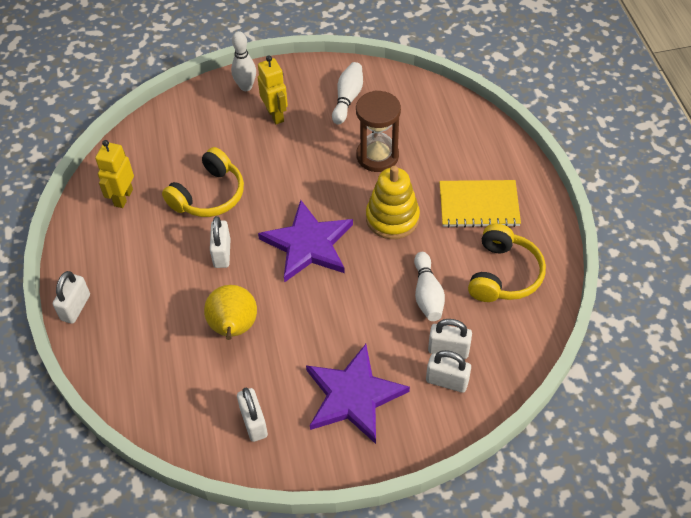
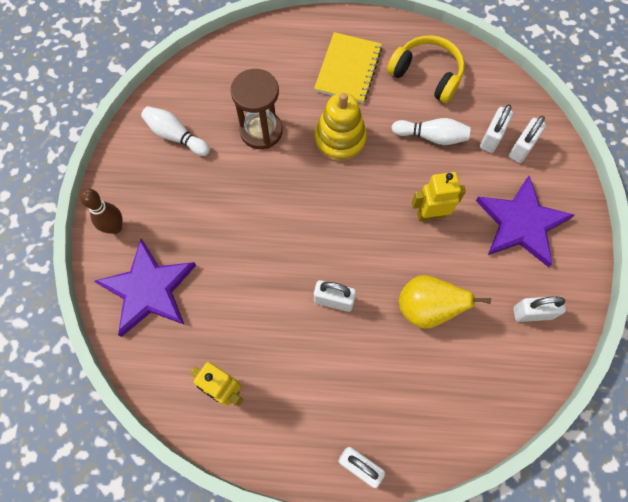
camera: 75 degrees left, 15 degrees up
(209, 195) = (254, 297): yellow headphones -> none
(246, 87) = (115, 227): white bowling pin -> brown bowling pin
(275, 115) = (169, 208): yellow robot -> yellow robot (430, 214)
(308, 244) = (347, 218): purple star -> purple star (148, 289)

